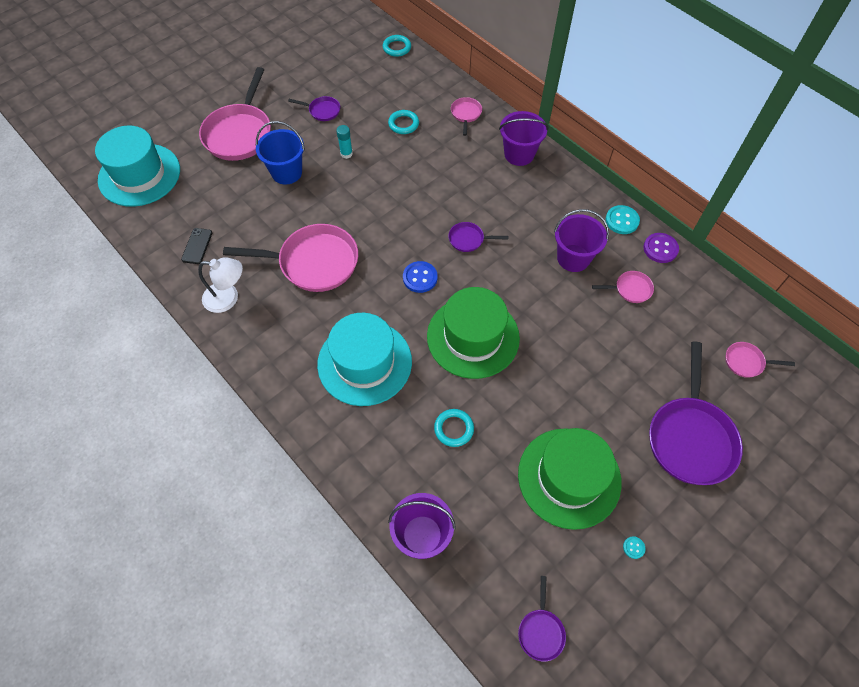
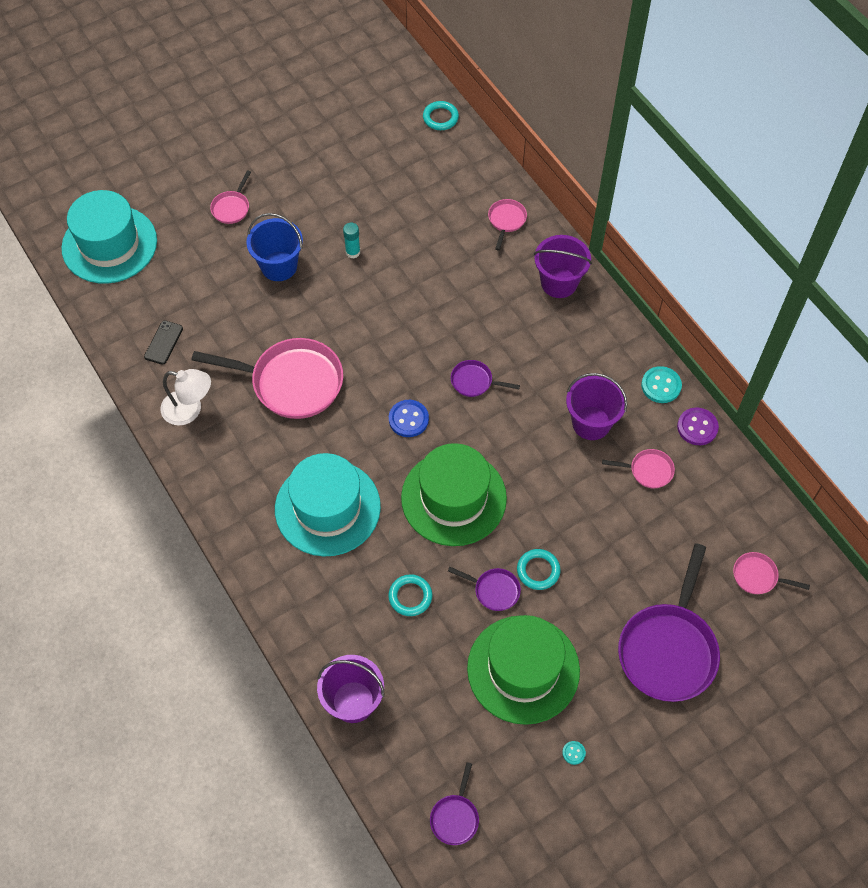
camera: 10 degrees right, 0 degrees up
(239, 133) = (231, 207): pink pan -> pink pan, size x0.46
(322, 111) = (334, 191): purple pan -> purple pan (494, 590)
(403, 124) = (428, 223): turquoise ring -> turquoise ring (538, 571)

